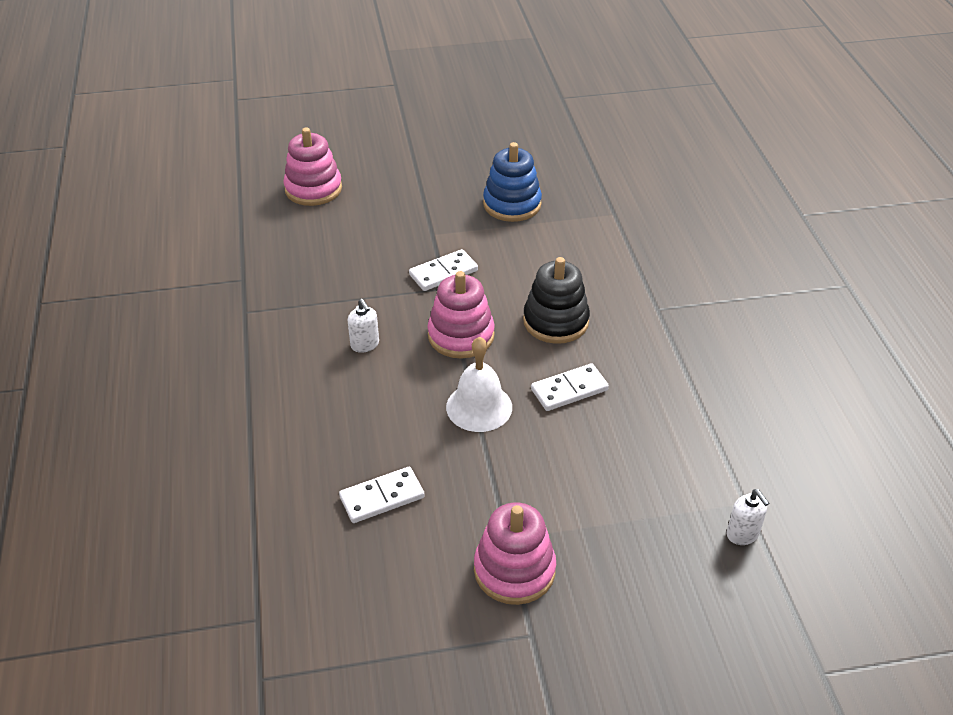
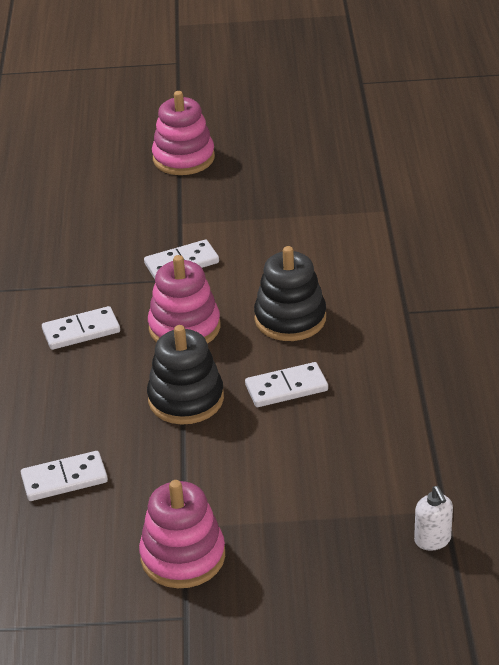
camera: 10 degrees right, 5 degrees down
(313, 189) = (62, 171): pink stacking toy -> pink stacking toy (183, 158)
(365, 345) = (81, 331): white soap dispenser -> white domino
(479, 407) = (186, 399): white bell -> black stacking toy
(512, 204) = (274, 196): blue stacking toy -> none

